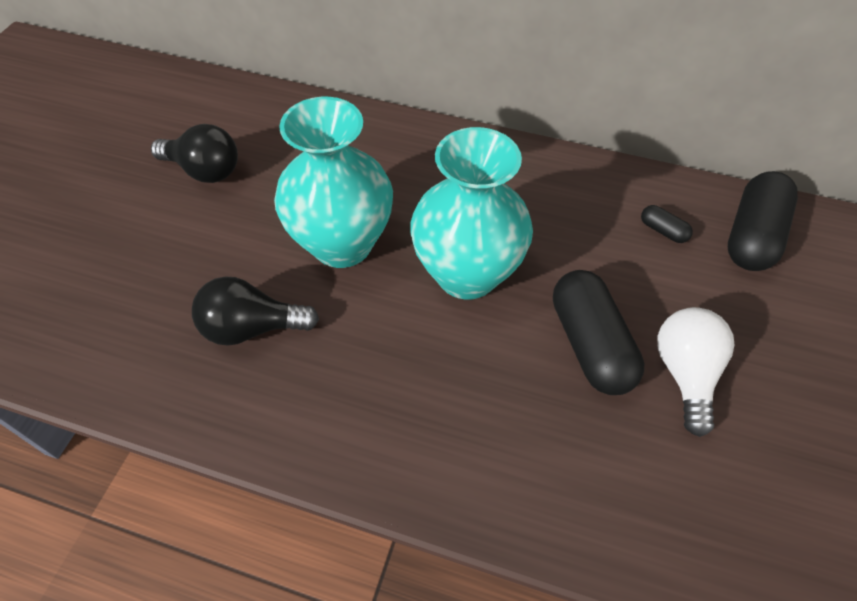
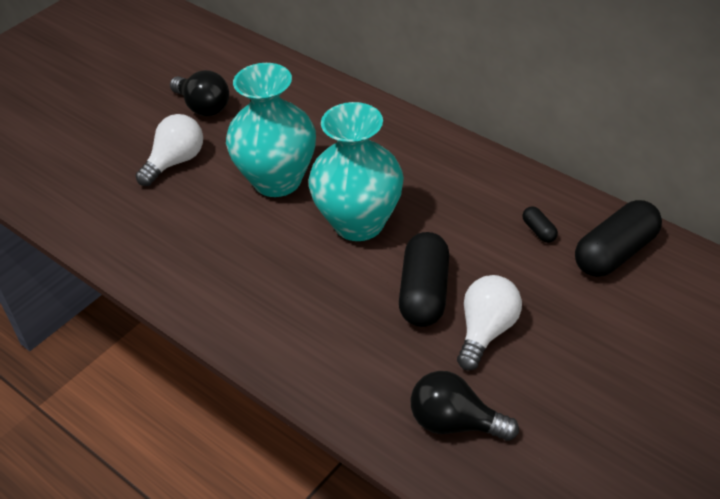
camera: 25 degrees right, 10 degrees down
(202, 251) = (175, 162): none -> white light bulb
(252, 327) = (186, 219): black light bulb -> black light bulb (455, 423)

